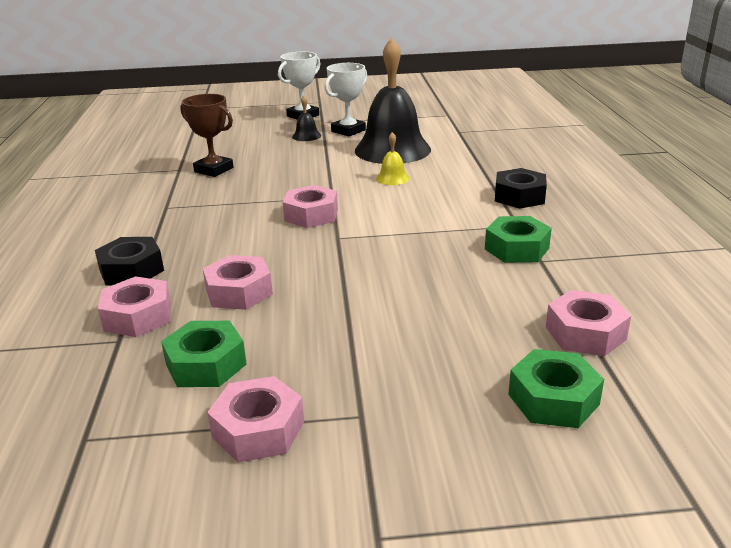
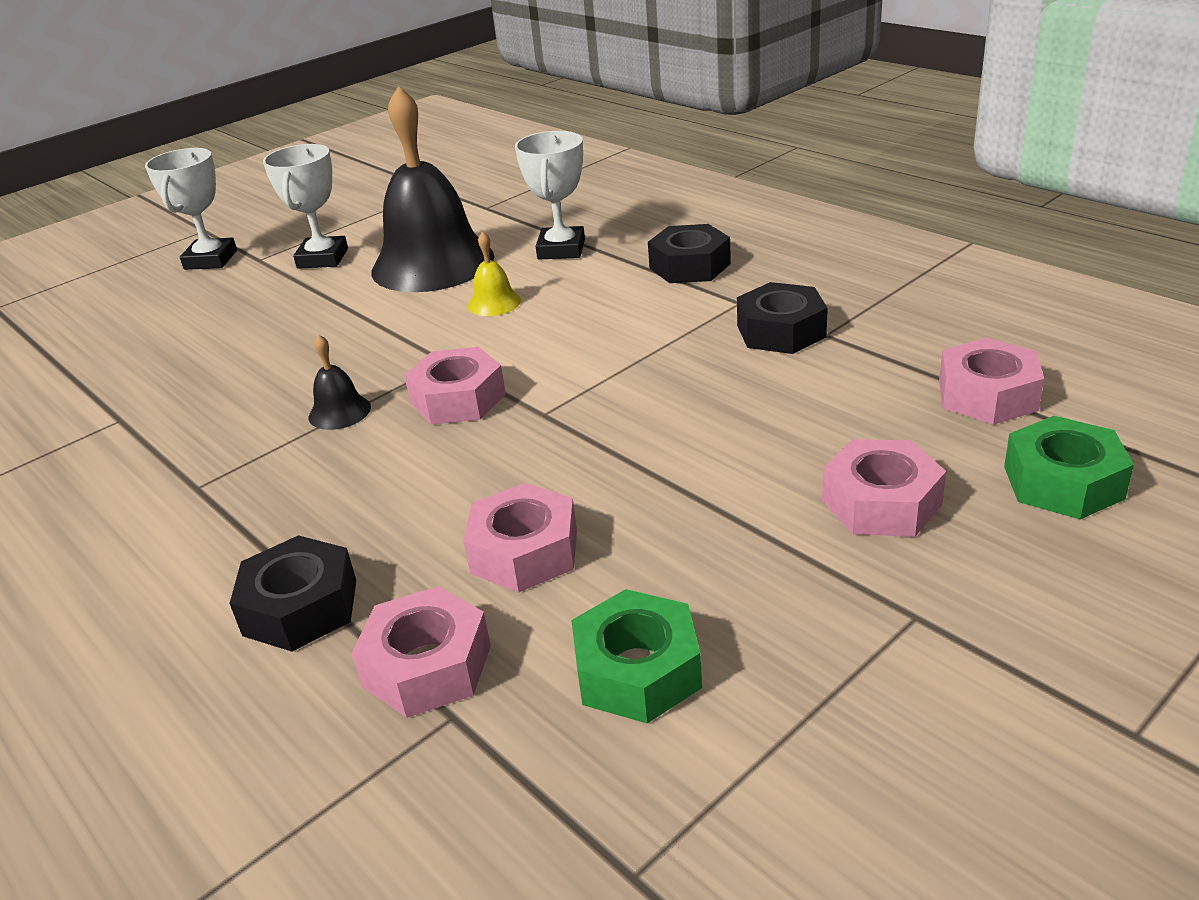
camera: 35 degrees left, 5 degrees up
(214, 170) = (188, 396): brown trophy -> none
(258, 430) = (835, 707): pink nut -> pink nut (881, 502)
(306, 136) = (266, 288): black bell -> black bell (339, 412)
(464, 164) = (561, 249): none -> white trophy
(517, 248) = (781, 331): green nut -> black nut

